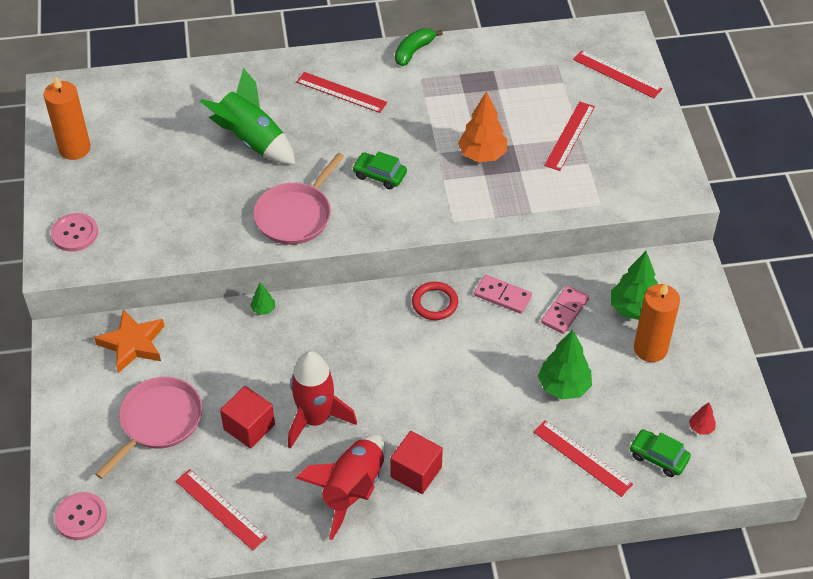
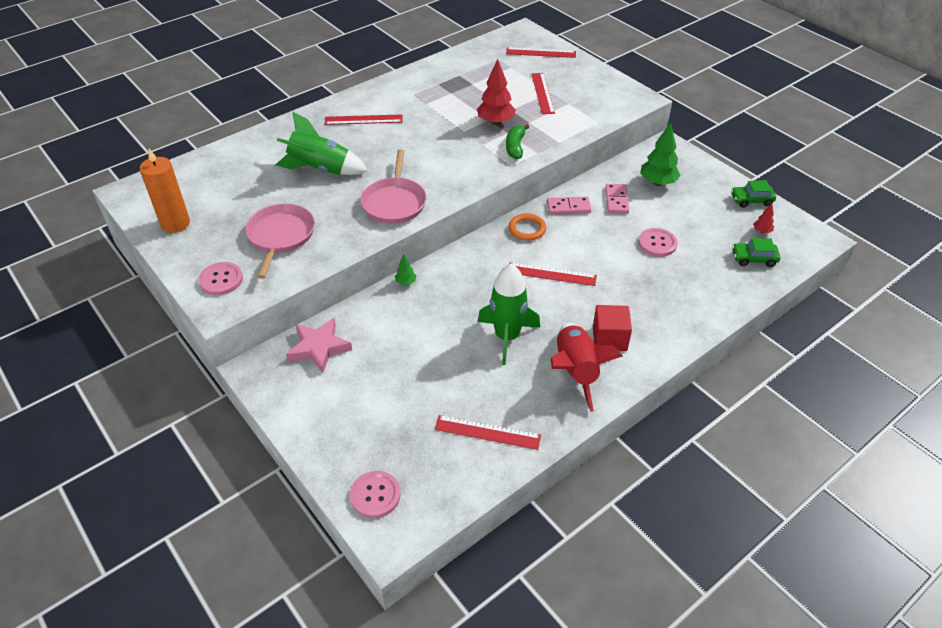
camera: 30 degrees left, 5 degrees down
(133, 344) = (319, 348): orange star -> pink star
(158, 421) = (385, 393): pink pan -> pink pan (280, 236)
(249, 427) = (461, 364): red cube -> none
(315, 419) = (507, 337): red rocket -> green rocket
(379, 175) = (435, 157): green car -> green car (751, 200)
(414, 51) = (395, 81): green banana -> green banana (515, 147)
(435, 303) = (527, 229): red ring -> orange ring
(482, 155) = (495, 122): orange tree -> red tree
(564, 387) = (657, 243): green tree -> pink button
(582, 458) = (709, 280): red ruler -> red ruler (551, 274)
(650, 349) = (689, 200): orange candle -> none

